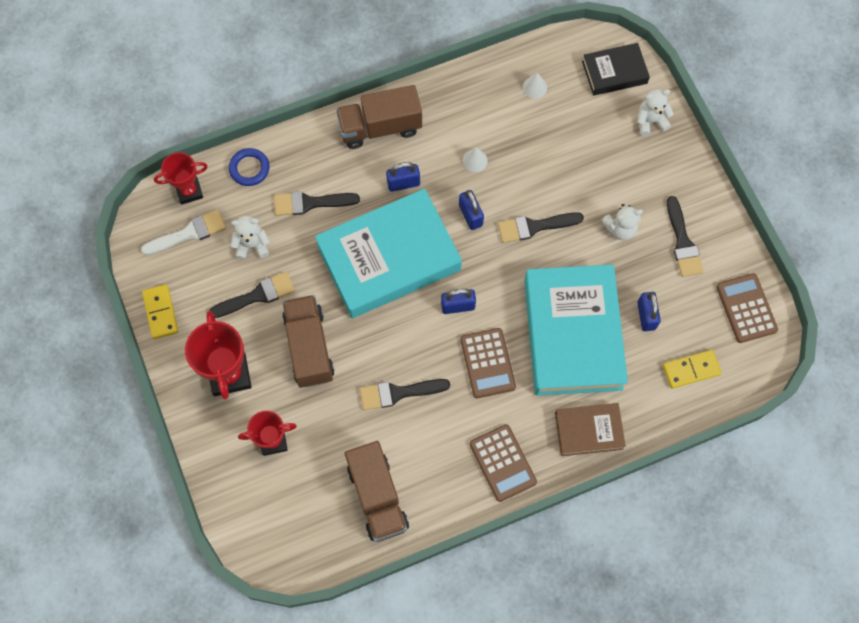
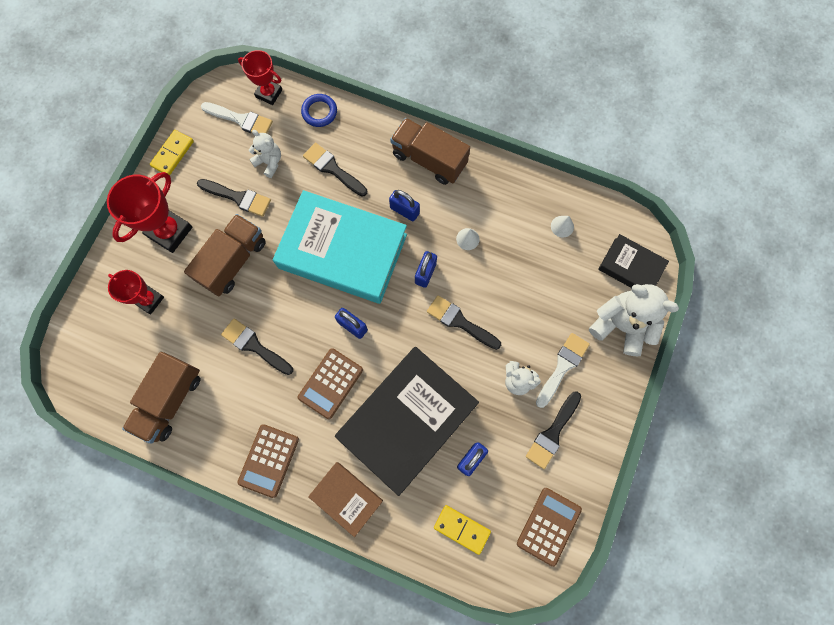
camera: 45 degrees right, 5 degrees up
(572, 334) = (407, 420): turquoise book -> black book
(641, 189) = (562, 367): none -> white brush
(650, 121) = (620, 325): white teddy bear -> white teddy bear, size x1.76

